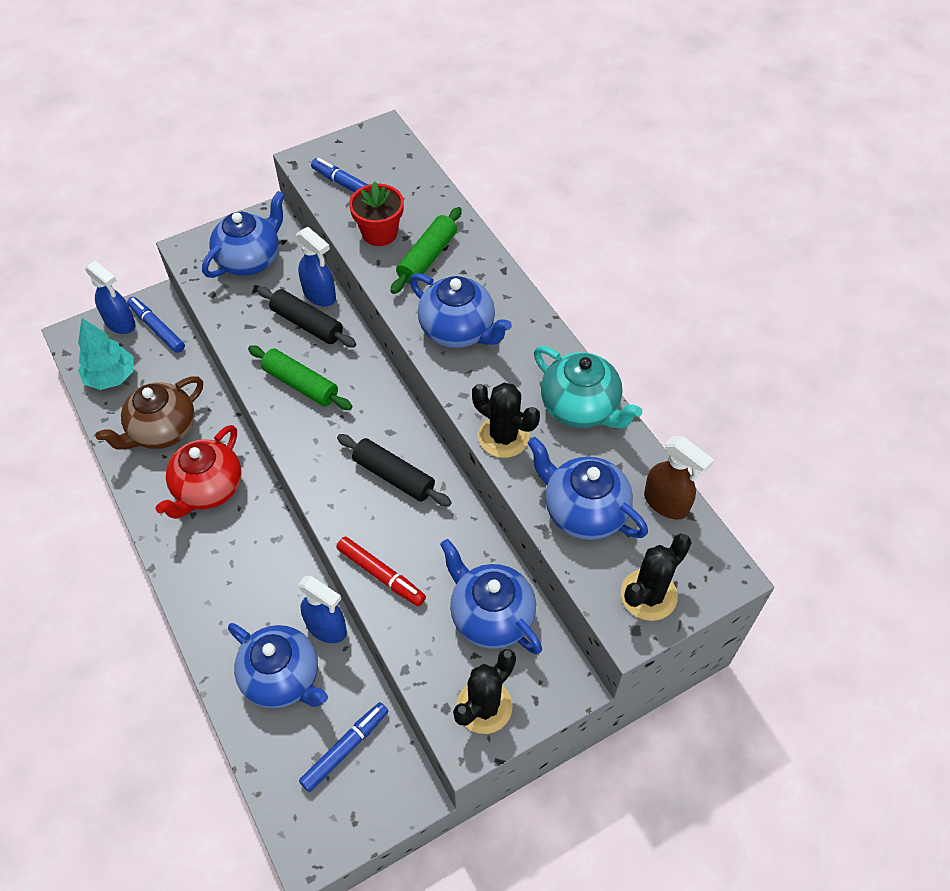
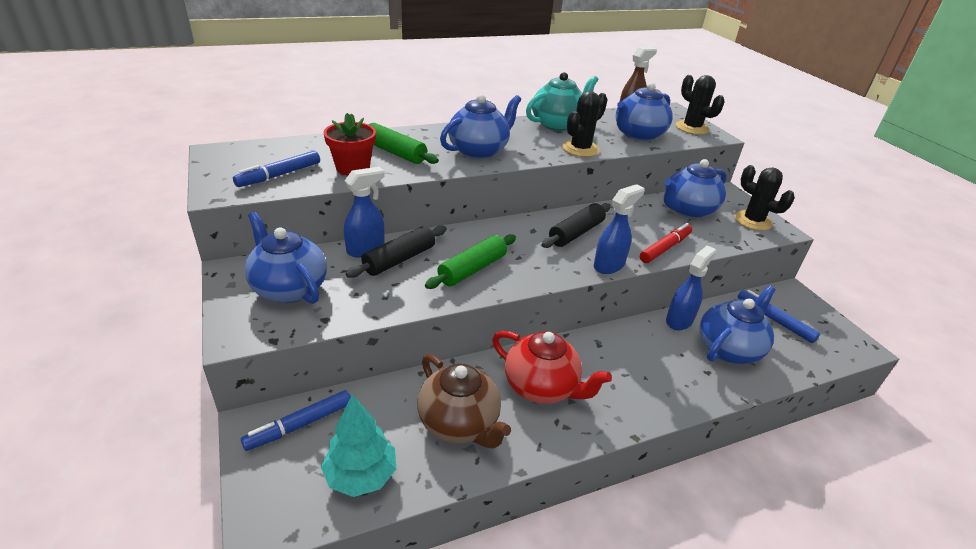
camera: 85 degrees left, 20 degrees down
(120, 323) = (270, 465): blue spray bottle -> blue spray bottle (609, 265)

